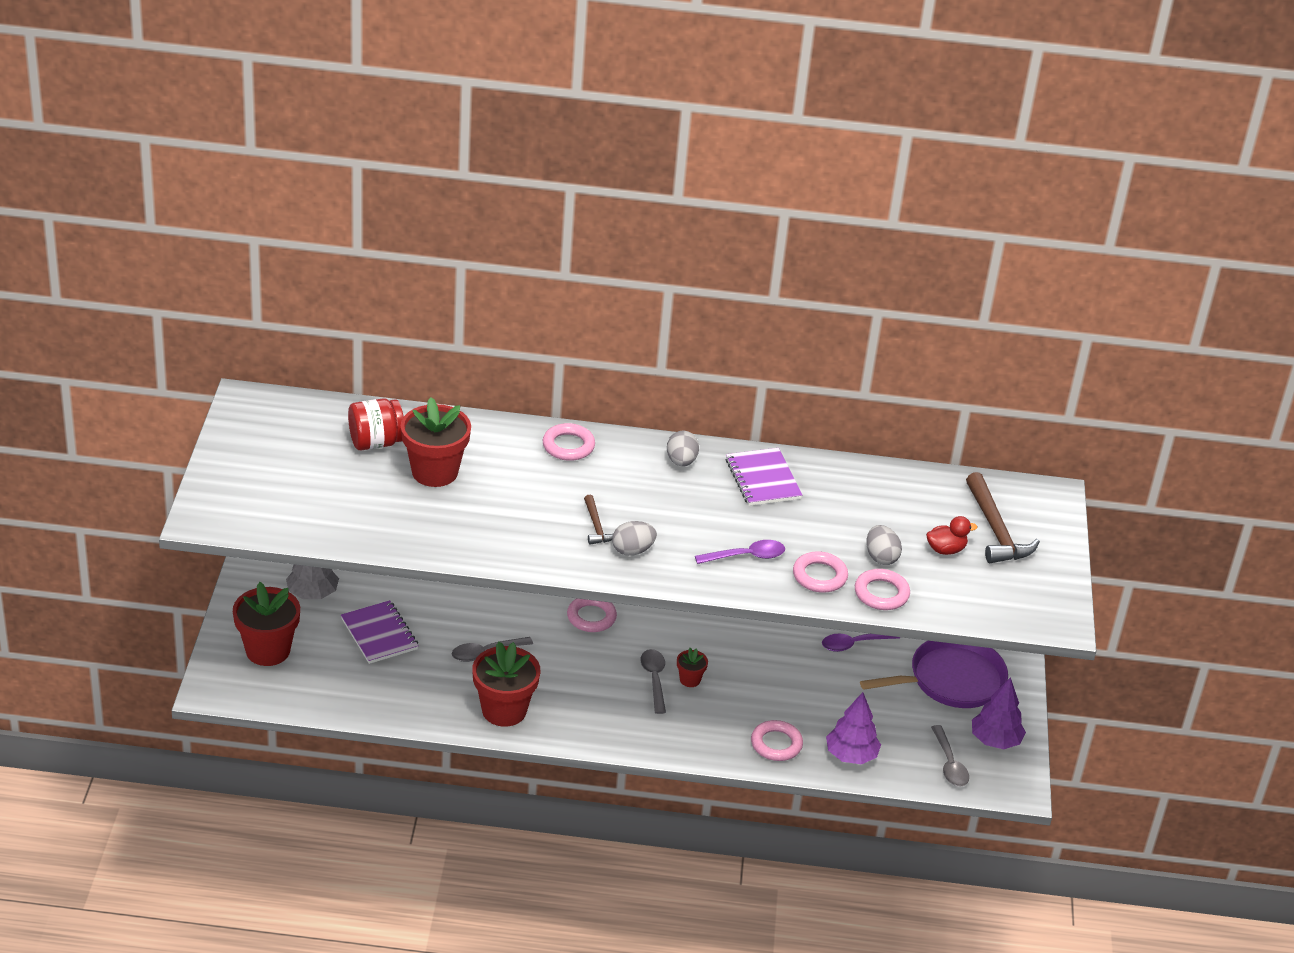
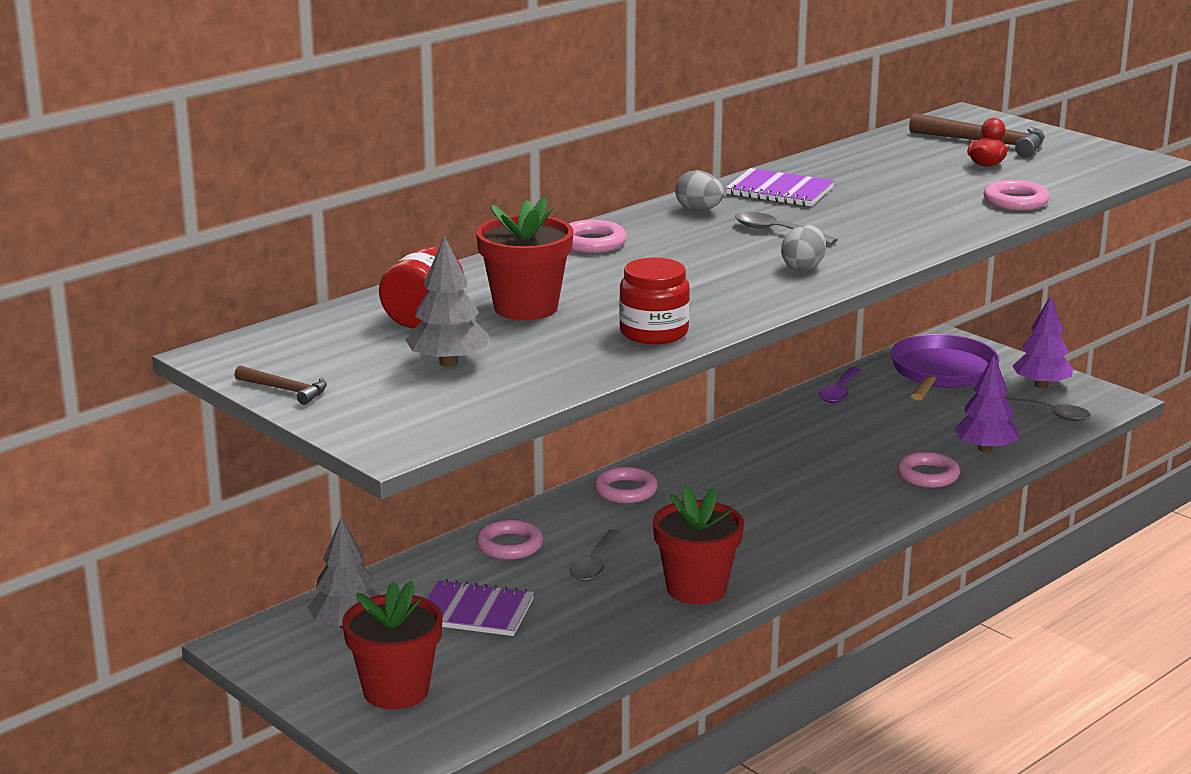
camera: 45 degrees left, 15 degrees down
(325, 484) = (448, 363): none -> grey tree
(455, 538) = (654, 332): none -> red jar
(596, 526) = (740, 270): brown hammer -> brown hammer (285, 390)
(654, 679) = (759, 496): grey spoon -> grey spoon (777, 232)
(690, 680) = (784, 479): red flower pot -> none
(746, 556) = (884, 229): purple spoon -> none
(819, 576) = (956, 214): pink ring -> pink ring (509, 545)
(881, 557) = (963, 187): grey egg -> none

